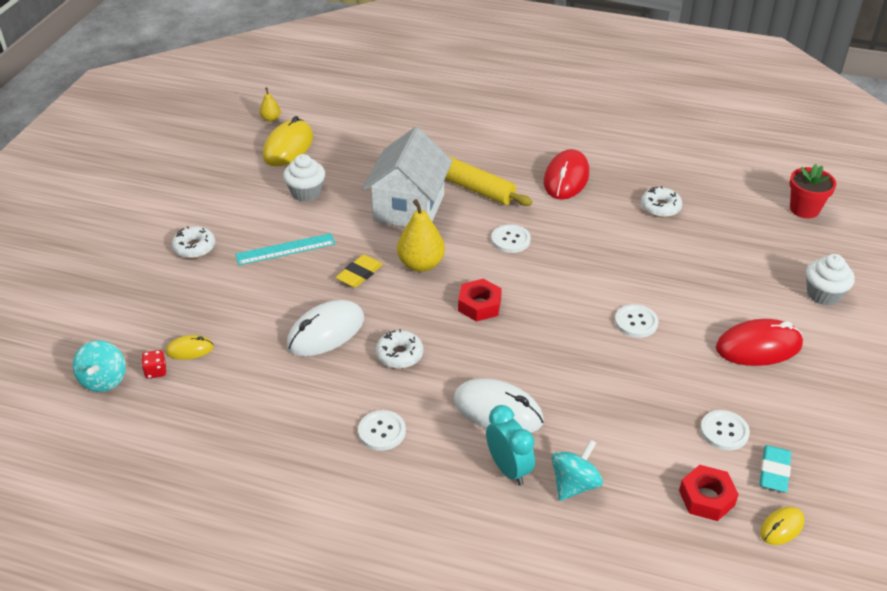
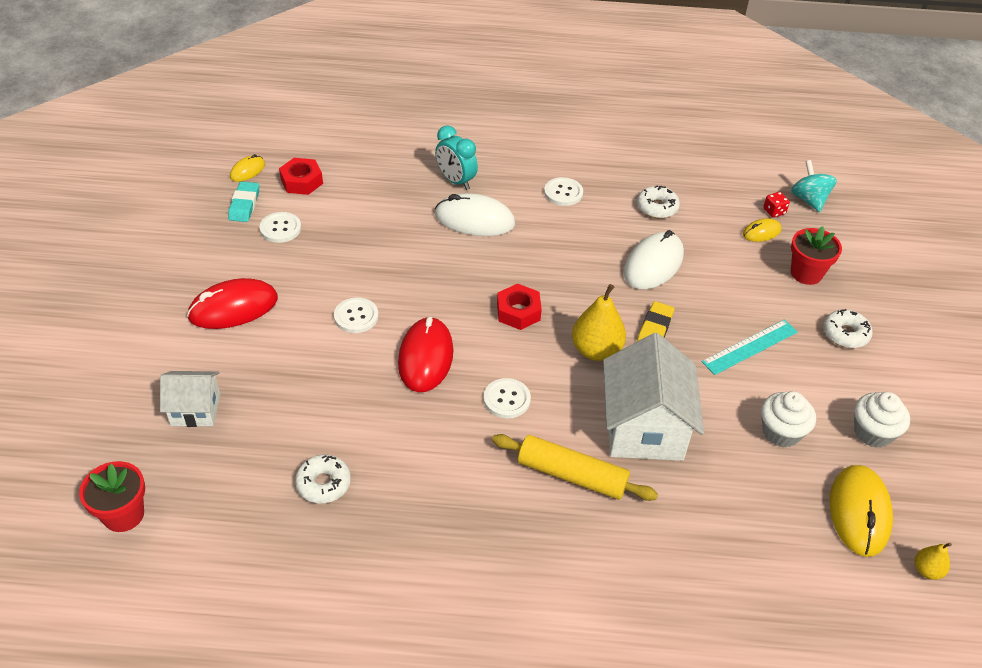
camera: 165 degrees right, 5 degrees up
(181, 302) = (806, 273): none -> red flower pot
(399, 355) = (576, 253): white donut -> white donut (657, 207)
(566, 178) = (455, 518): red mouse -> red mouse (425, 357)
(574, 484) = (403, 177): turquoise spinning top -> none
(771, 266) = (195, 410): none -> white house
(823, 294) = (144, 380): white cupcake -> white cupcake (872, 432)

